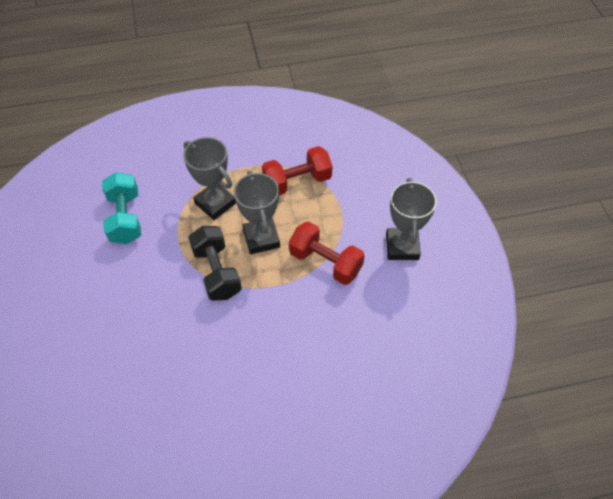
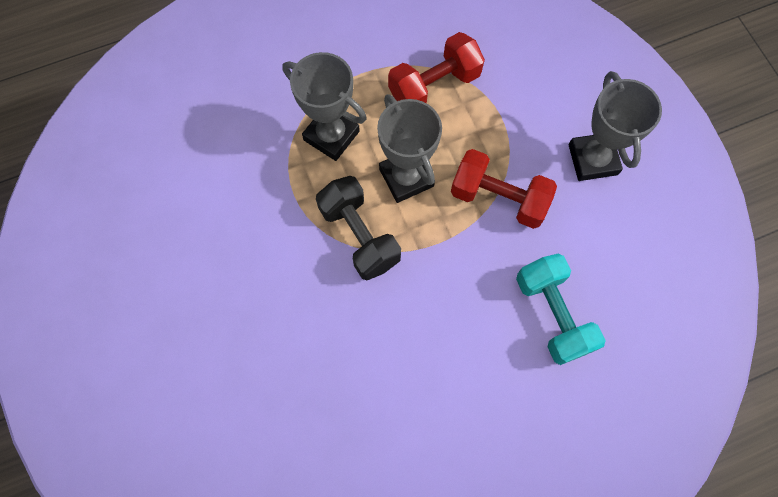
camera: 10 degrees left, 15 degrees up
(126, 218) = (215, 177): turquoise dumbbell -> turquoise dumbbell (552, 314)

